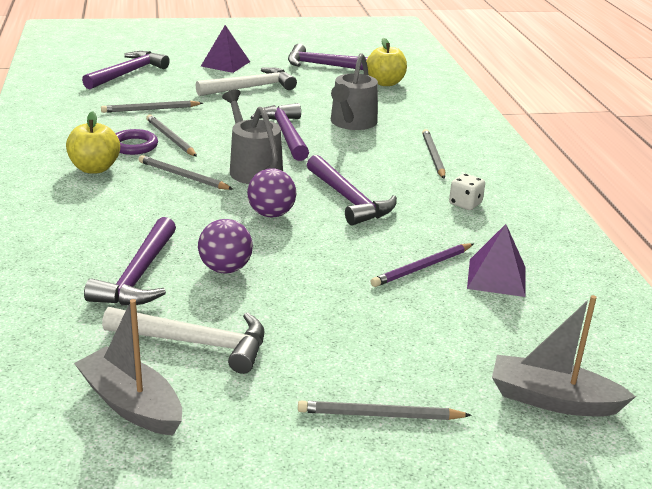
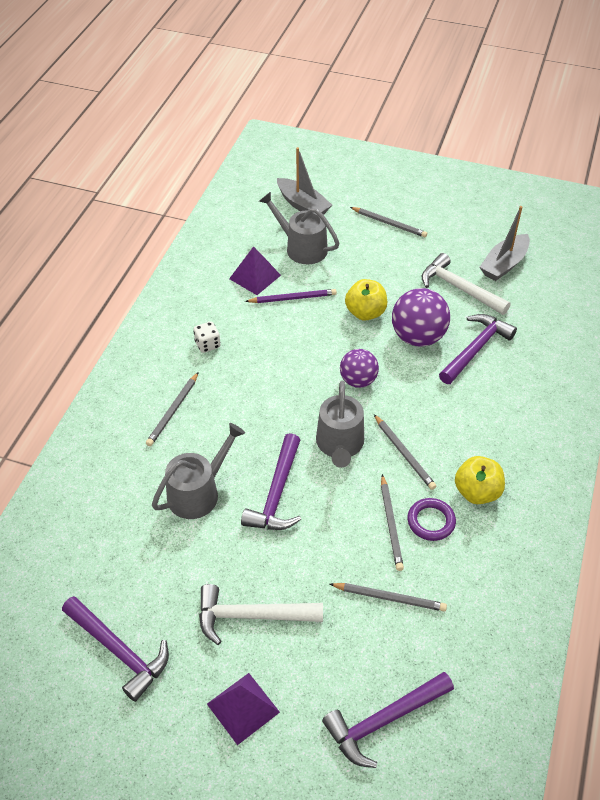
camera: 150 degrees left, 20 degrees up
(131, 404) = (504, 264): grey boat -> grey boat turned 60 degrees clockwise
(225, 269) = (418, 337): purple ball -> purple ball, size x1.54
(348, 199) = (289, 378): purple hammer -> none
(385, 83) = (88, 571): yellow apple -> yellow apple (365, 313)
(478, 331) = (302, 248): none -> grey watering can

